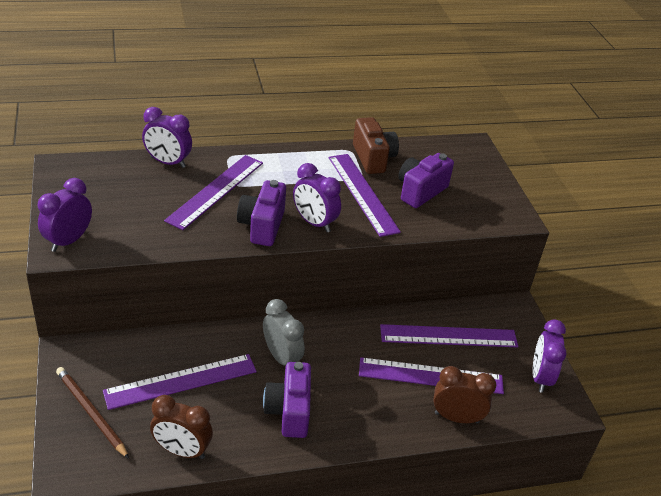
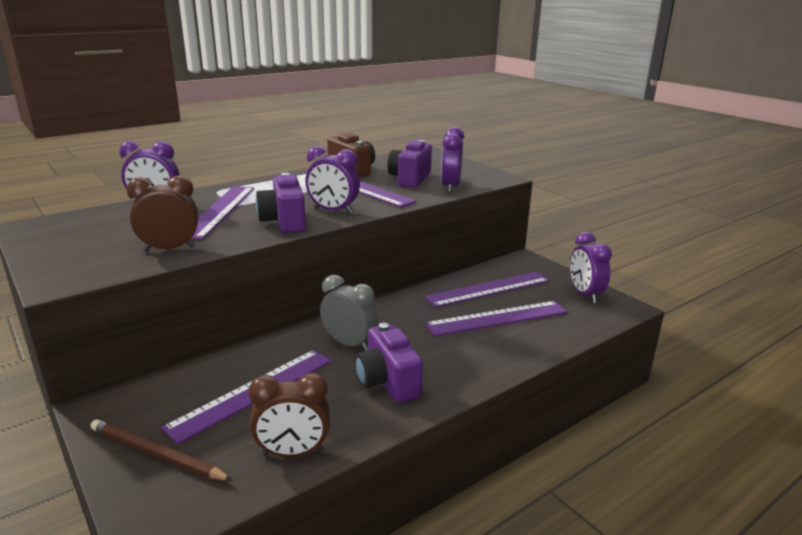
camera: 20 degrees left, 15 degrees down
(68, 241) = (68, 272): purple clock -> purple clock (450, 187)
(456, 417) = (544, 339): brown clock -> brown clock (170, 249)

